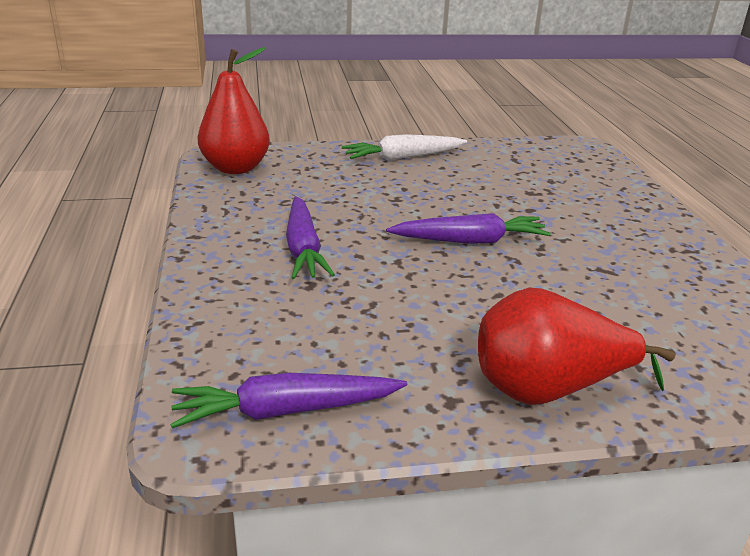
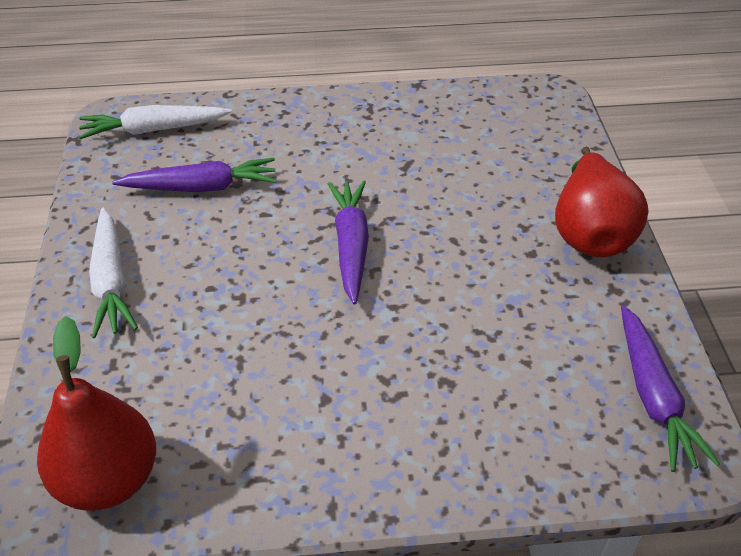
camera: 85 degrees left, 15 degrees up
(303, 249) = (368, 389): purple carrot -> purple carrot (201, 187)
(578, 159) = (154, 130): none -> white carrot

